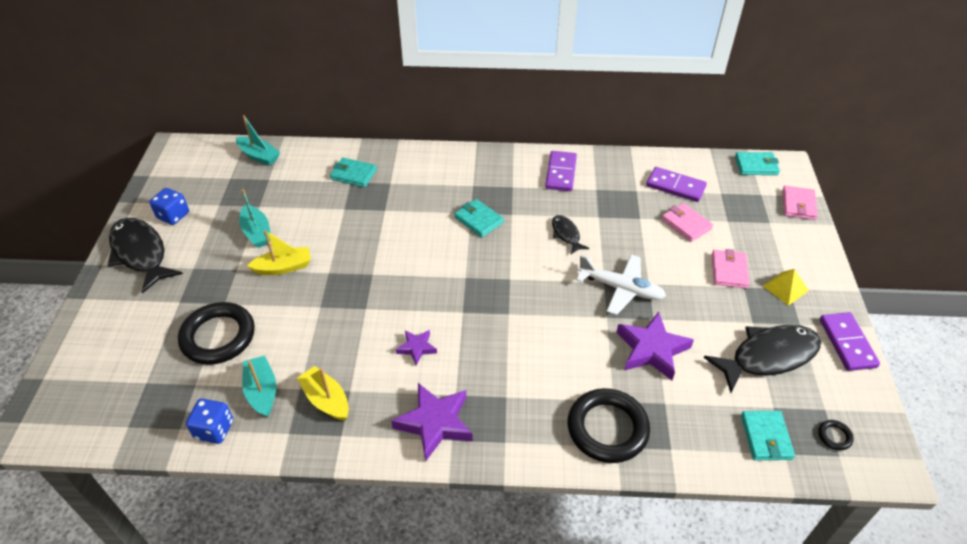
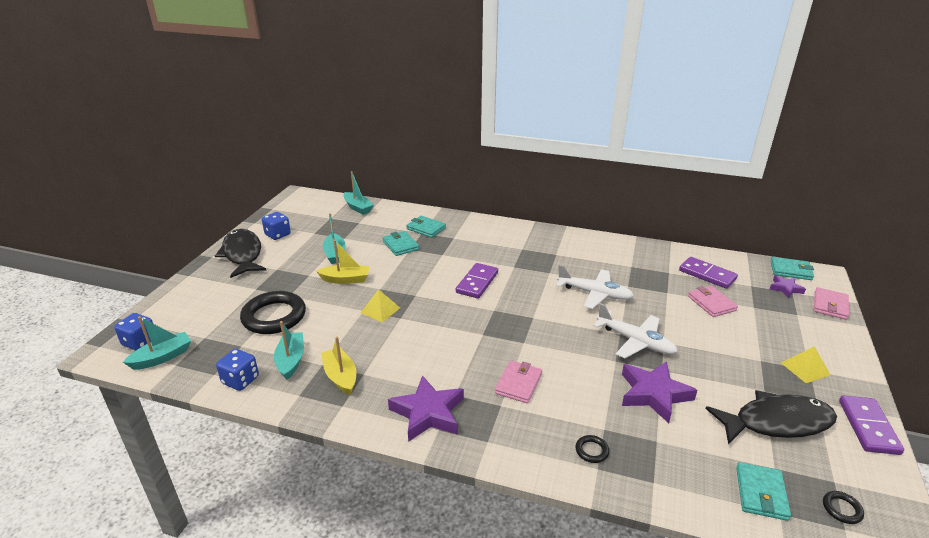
camera: 15 degrees right, 15 degrees down
(68, 406) = (140, 342): none -> blue dice
(107, 420) = (162, 357): none -> turquoise boat
(339, 302) = (380, 310): none -> yellow pyramid
(417, 348) = (433, 353): purple star -> purple star (785, 288)
(479, 220) = (519, 272): turquoise wallet -> turquoise wallet (400, 245)
(560, 173) = (602, 251): purple domino -> purple domino (477, 282)
(566, 234) = (594, 294): black fish -> white plane
(607, 428) = (591, 451): black ring -> black ring, size x0.41
(729, 271) = (747, 345): pink wallet -> pink wallet (518, 384)

